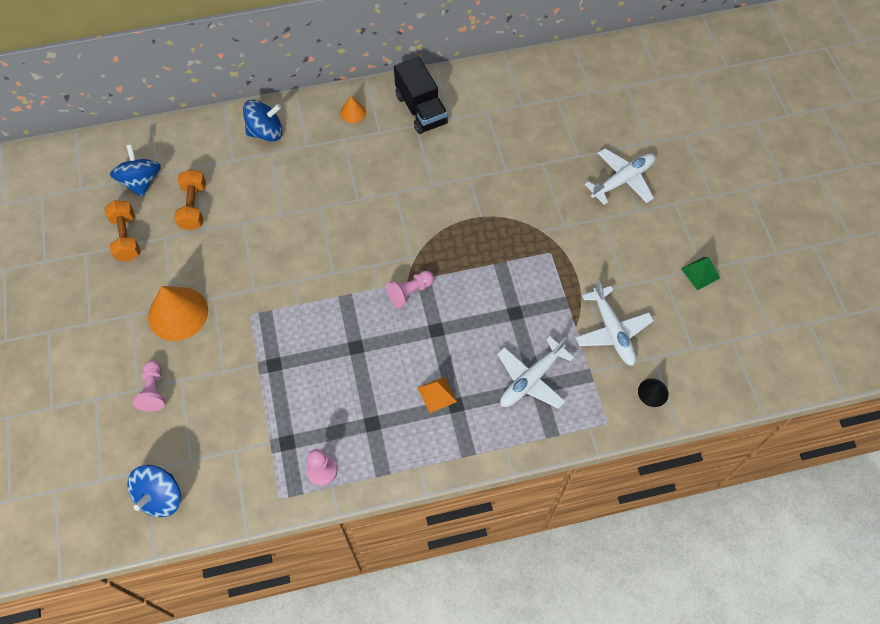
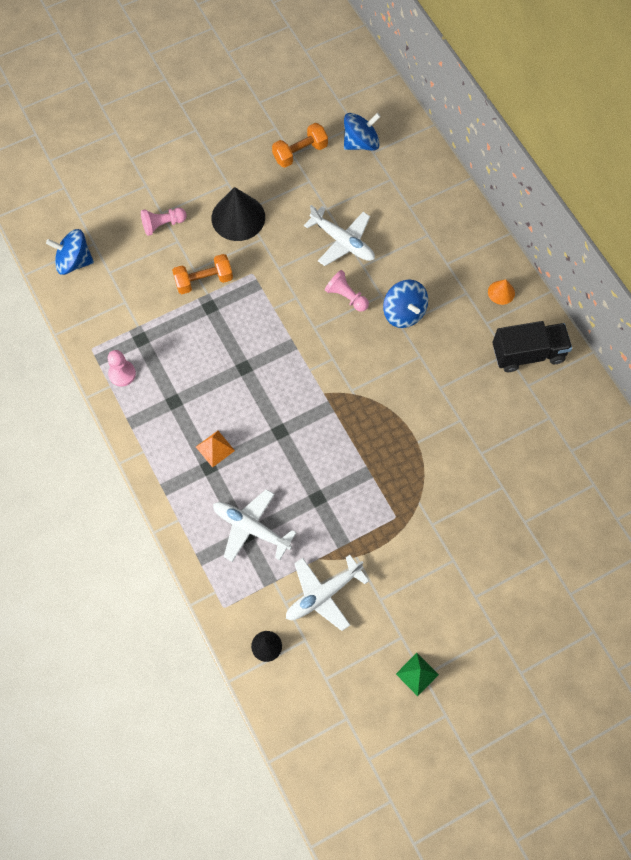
camera: 75 degrees right, 5 degrees up
(178, 313) = (238, 217): orange cone -> black cone
(193, 207) = (348, 192): orange dumbbell -> orange dumbbell (204, 280)
(266, 132) = (450, 224): blue spinning top -> blue spinning top (404, 313)
(409, 292) = (313, 398): pink pawn -> pink pawn (346, 296)
(421, 109) = (528, 353): black truck -> black truck turned 150 degrees counterclockwise
(622, 180) = (508, 573): white plane -> white plane (342, 241)

